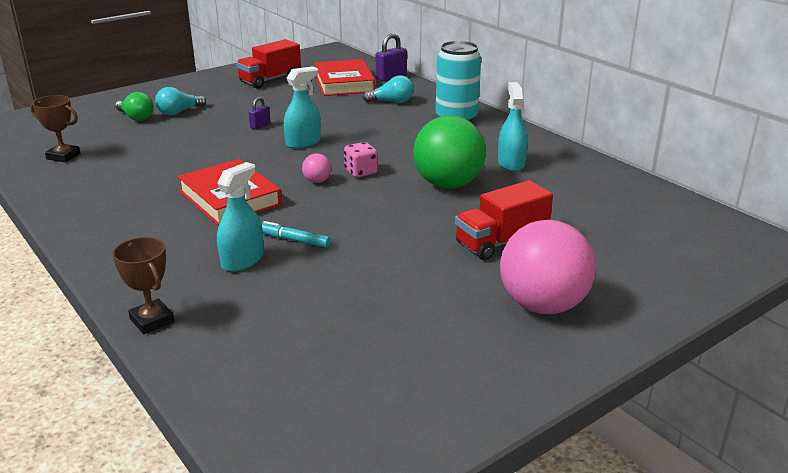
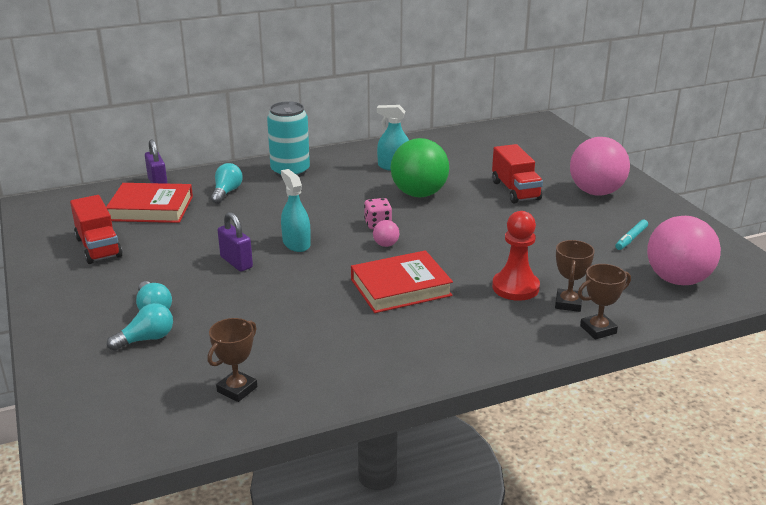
camera: 75 degrees left, 0 degrees up
(136, 117) = (146, 339): green light bulb -> turquoise light bulb
(211, 297) = (568, 303): none -> brown trophy
(242, 260) = (515, 287): turquoise spray bottle -> red pawn
(260, 126) = (236, 262): purple padlock -> purple padlock, size x1.70
(290, 386) = (677, 280): none -> pink ball
(294, 240) = (489, 263): turquoise marker -> turquoise marker (631, 239)

